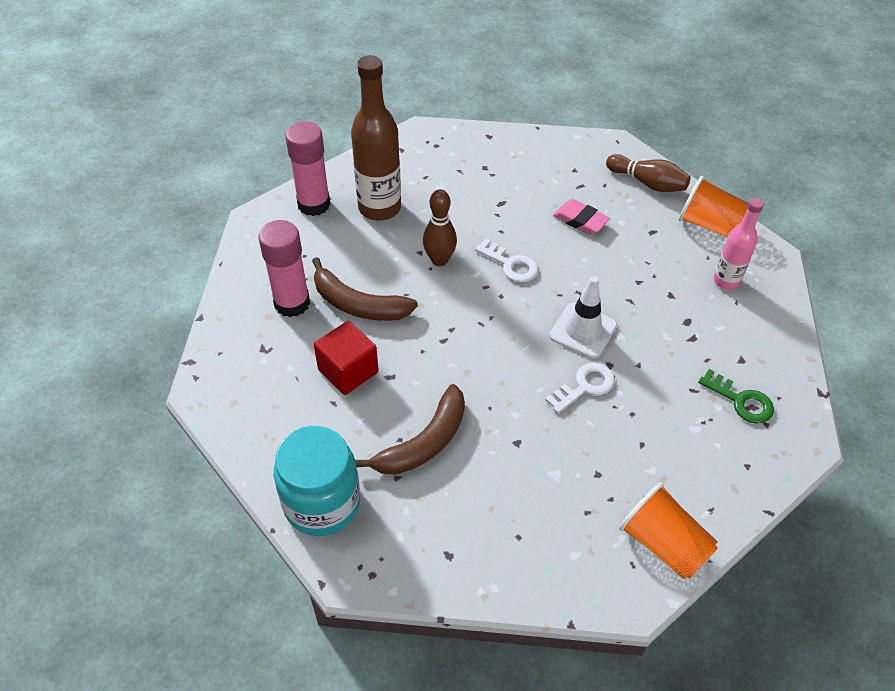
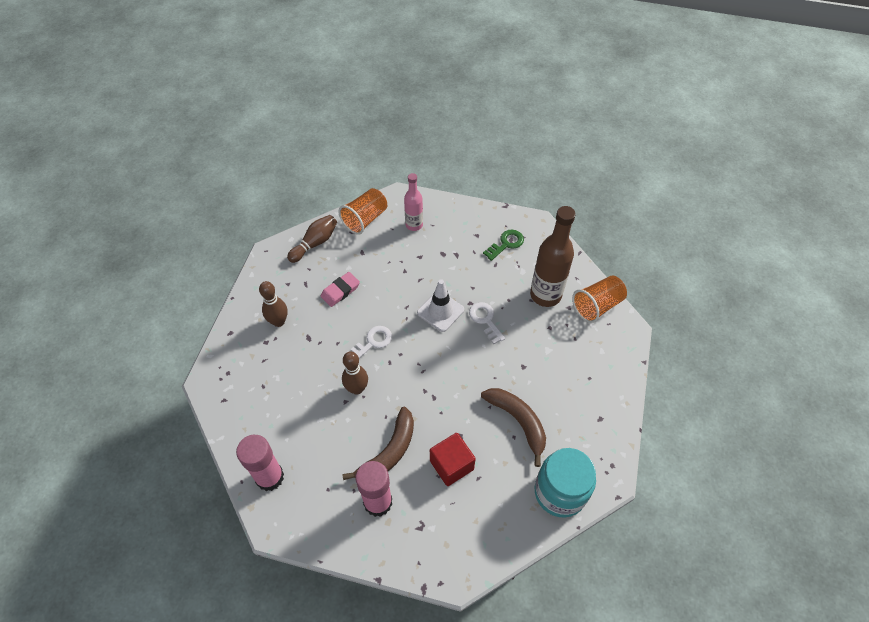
camera: 80 degrees left, 5 degrees up
(379, 208) = (289, 425): brown bottle -> brown bottle (545, 295)
(516, 172) = (278, 321): none -> brown bowling pin

